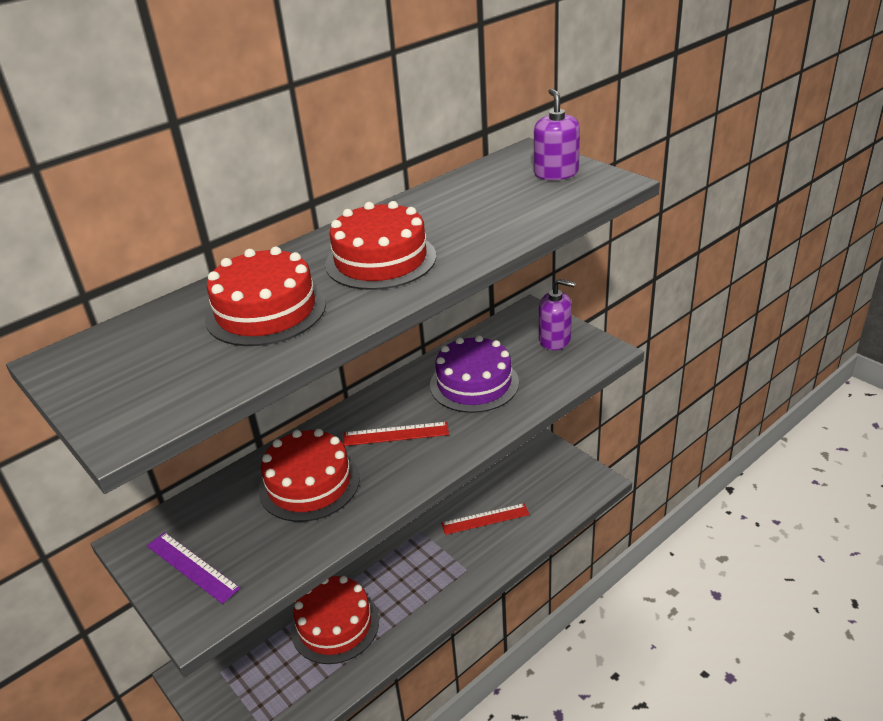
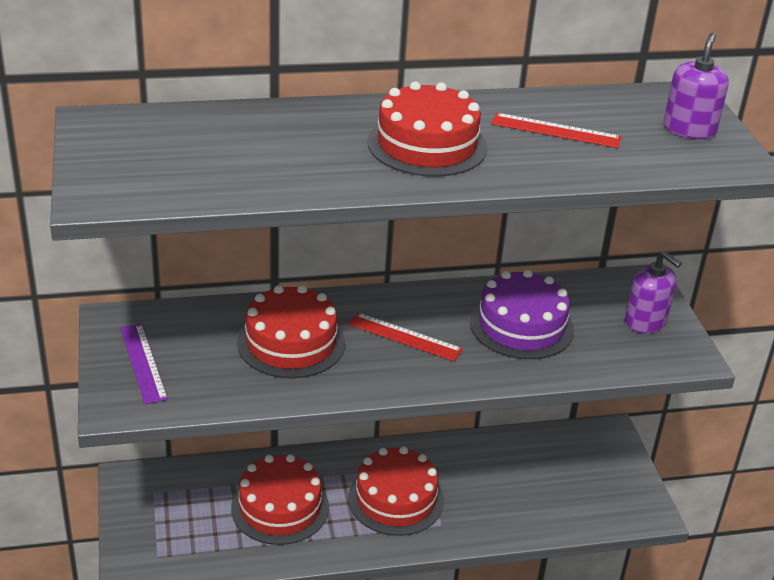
camera: 25 degrees right, 0 degrees up
(266, 311) = (286, 149): red cake -> red cake (395, 499)
(485, 519) = (497, 488): red ruler -> red ruler (555, 130)

